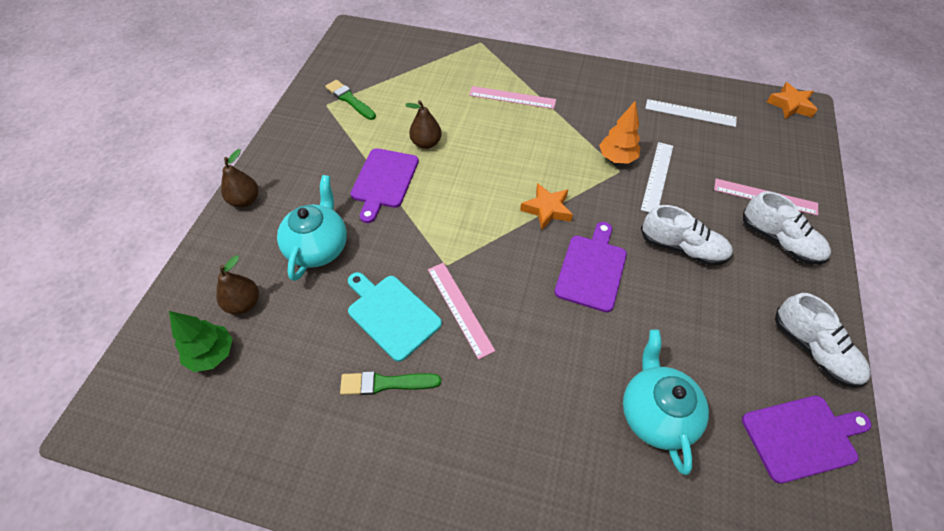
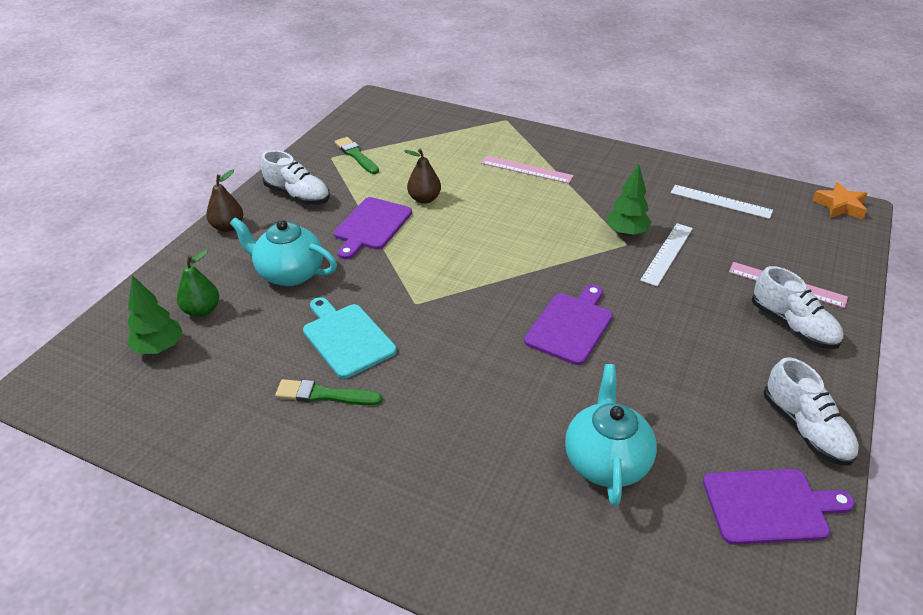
camera: 10 degrees right, 15 degrees down
(244, 303) = (202, 310): brown pear -> green pear
(318, 247) = (289, 273): turquoise teapot -> turquoise teapot turned 90 degrees counterclockwise
(459, 308) = (418, 342): pink ruler -> none
(547, 209) = (536, 269): orange star -> none
(616, 158) = (626, 233): orange tree -> green tree
(682, 248) = (677, 319): white shoe -> white shoe (297, 195)

